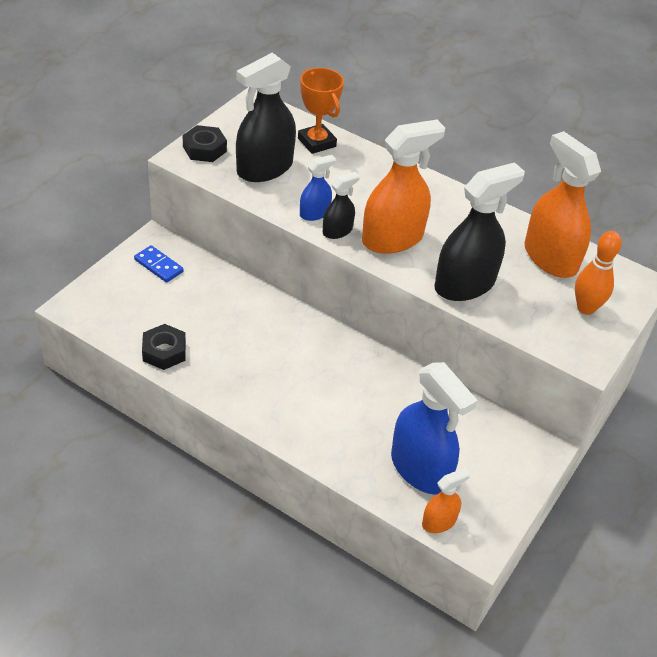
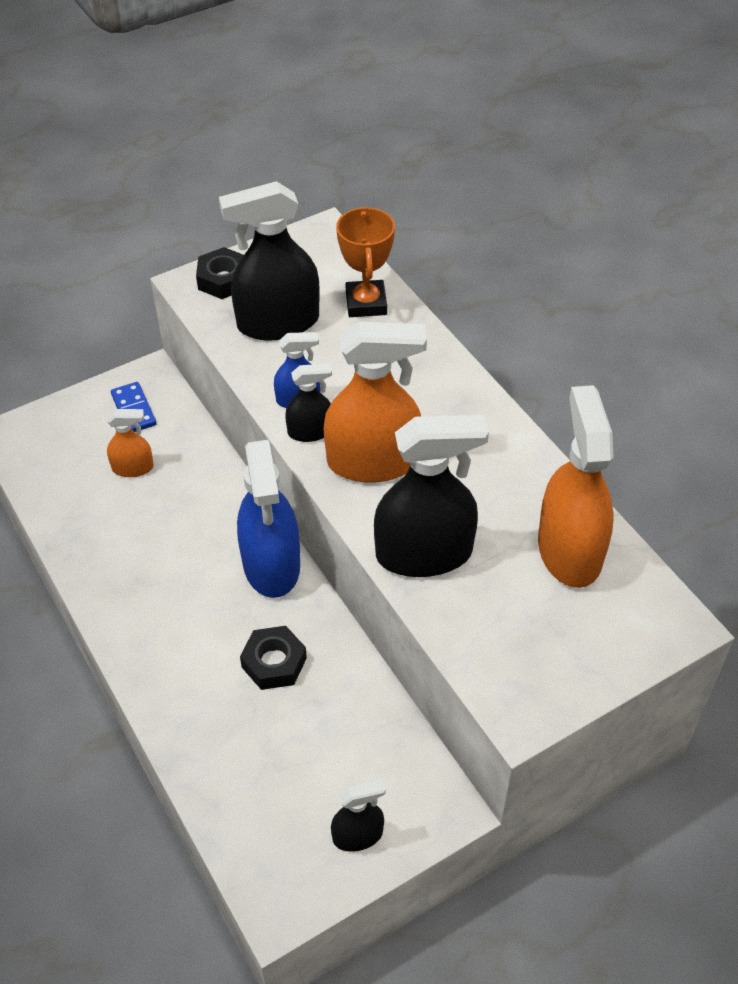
camera: 30 degrees right, 5 degrees up
(164, 351) = (72, 520): black nut -> black nut (274, 662)
(420, 468) = (271, 776): blue spray bottle -> blue spray bottle (271, 564)
(439, 522) = (248, 856): orange spray bottle -> orange spray bottle (133, 468)
(499, 484) = (357, 835): none -> black spray bottle
(586, 308) = (570, 639): orange bowling pin -> none

